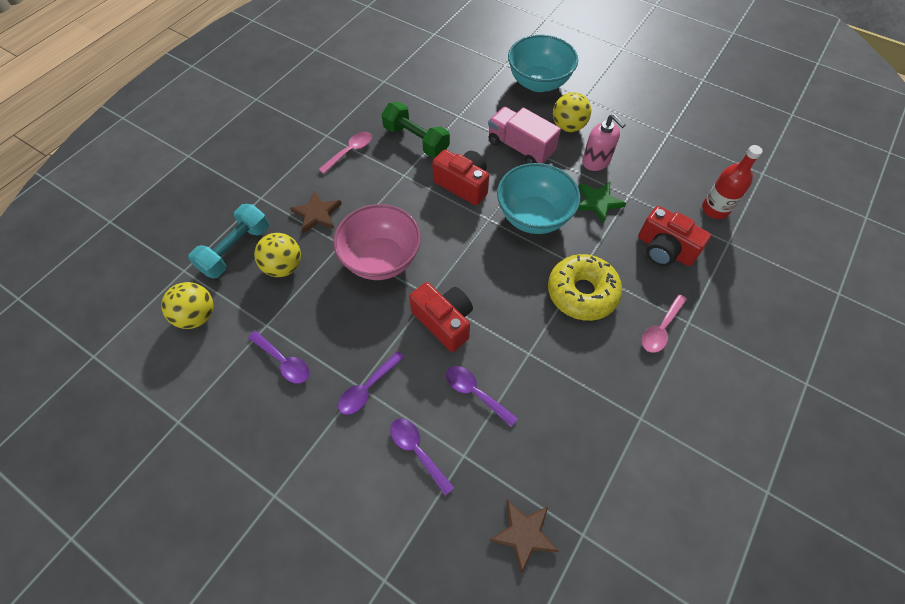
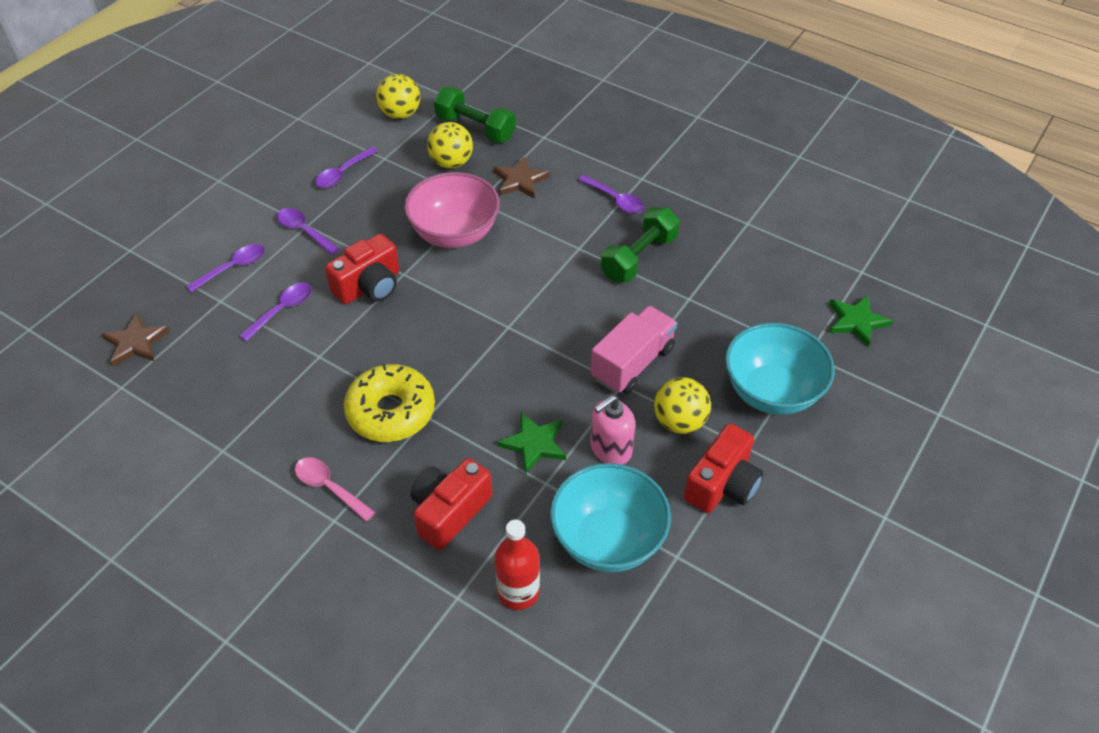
camera: 90 degrees right, 10 degrees down
(236, 249) = (475, 128): turquoise dumbbell -> green dumbbell
(350, 152) = (615, 200): pink spoon -> purple spoon
(463, 185) = (564, 303): red camera -> red camera (722, 484)
(477, 41) = (856, 321): none -> green star
(533, 216) = (510, 371): turquoise bowl -> turquoise bowl (608, 540)

